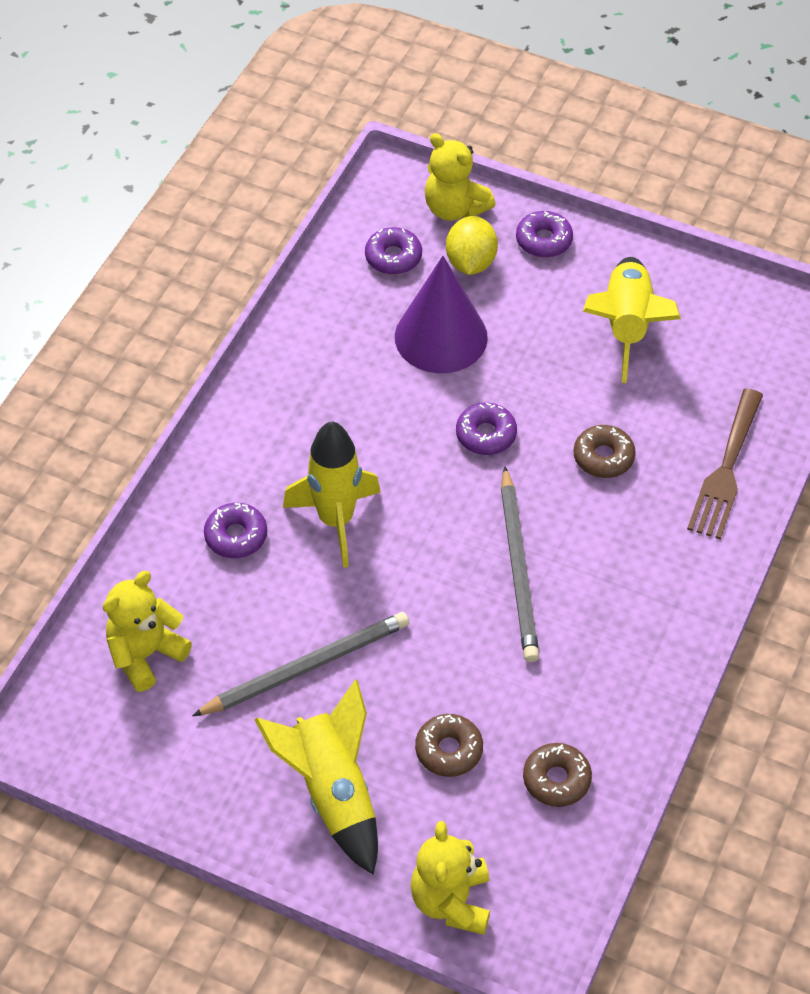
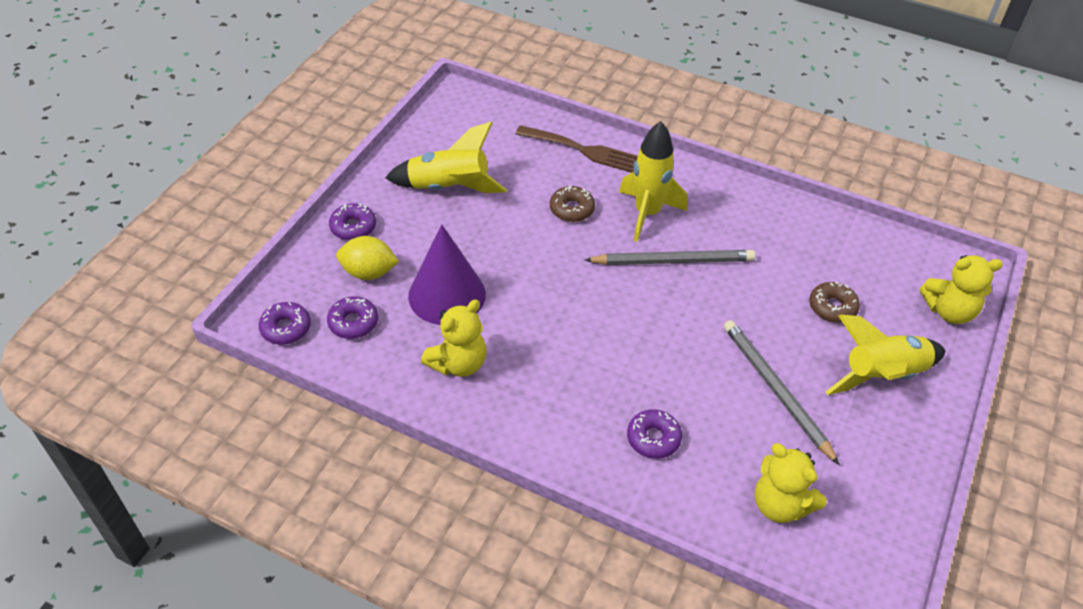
camera: 90 degrees left, 5 degrees down
(336, 520) = (634, 369): yellow rocket -> yellow rocket (647, 213)
(454, 208) = (305, 280): yellow teddy bear -> yellow teddy bear (458, 363)
(486, 435) = (549, 272): purple donut -> purple donut (286, 328)
(556, 779) = (843, 252): brown donut -> none

